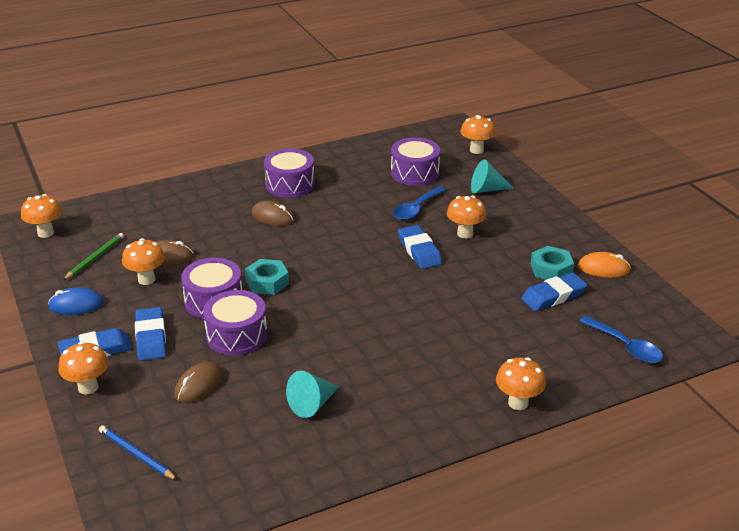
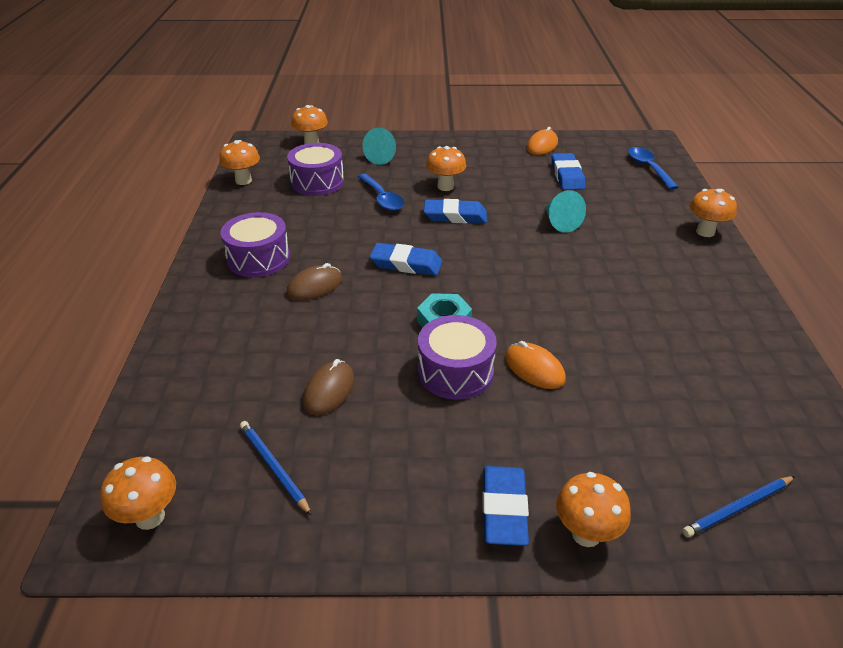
camera: 65 degrees left, 5 degrees up
(76, 305) = (381, 512): blue mouse -> none
(95, 258) = (273, 467): green pencil -> blue pencil
(146, 279) = (368, 422): orange mushroom -> orange mushroom (243, 181)
(151, 338) = (503, 445): blue eraser -> blue eraser (406, 264)
(198, 385) = (617, 421): brown mouse -> none
(237, 335) = (534, 369): purple drum -> orange mouse
(312, 404) = (677, 344): turquoise cone -> turquoise cone (560, 222)
(551, 269) = (529, 166): turquoise nut -> none
(625, 346) = (648, 168): blue spoon -> blue spoon turned 90 degrees counterclockwise

